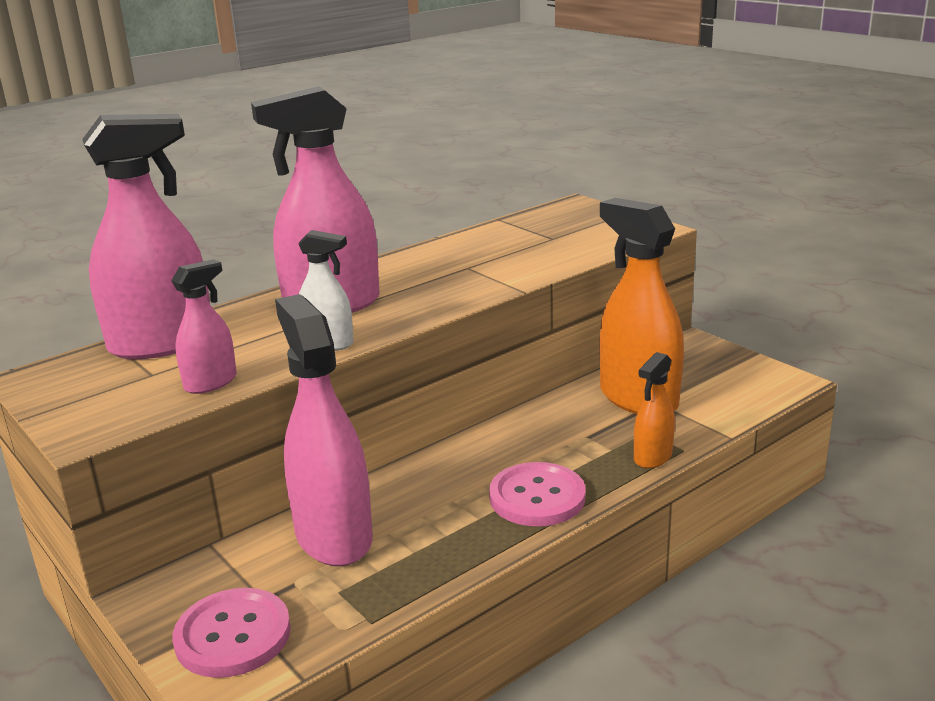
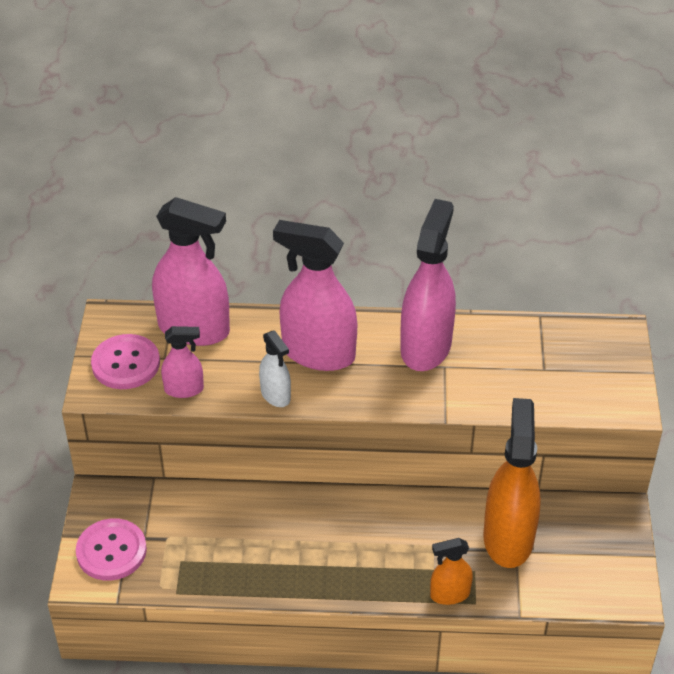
camera: 40 degrees right, 20 degrees up
(333, 536) = (215, 519): pink spray bottle -> pink spray bottle (426, 346)
(537, 497) = (346, 573): pink button -> pink button (126, 363)

